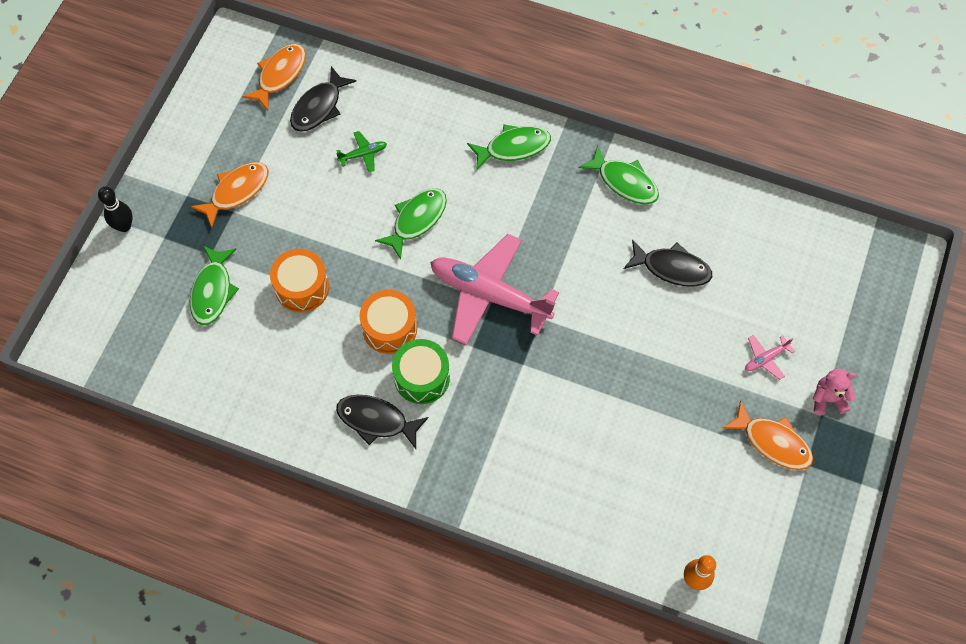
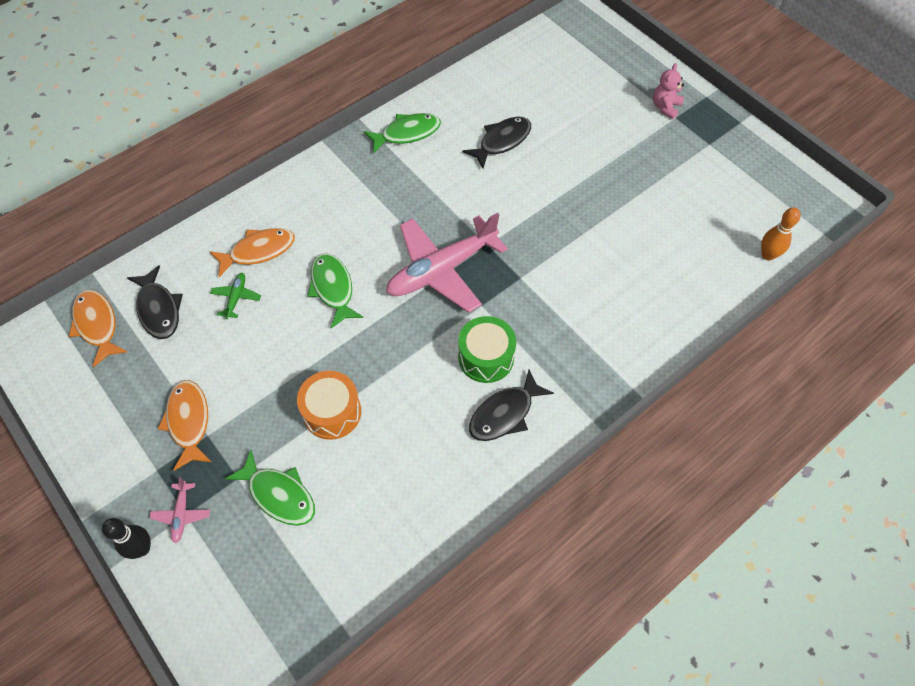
camera: 60 degrees left, 5 degrees down
(390, 328) = (422, 359): orange drum -> none
(513, 147) = (319, 187): green fish -> none
(765, 358) = (612, 125): pink plane -> pink plane (181, 514)
(772, 442) = (681, 154): orange fish -> orange fish (258, 251)

